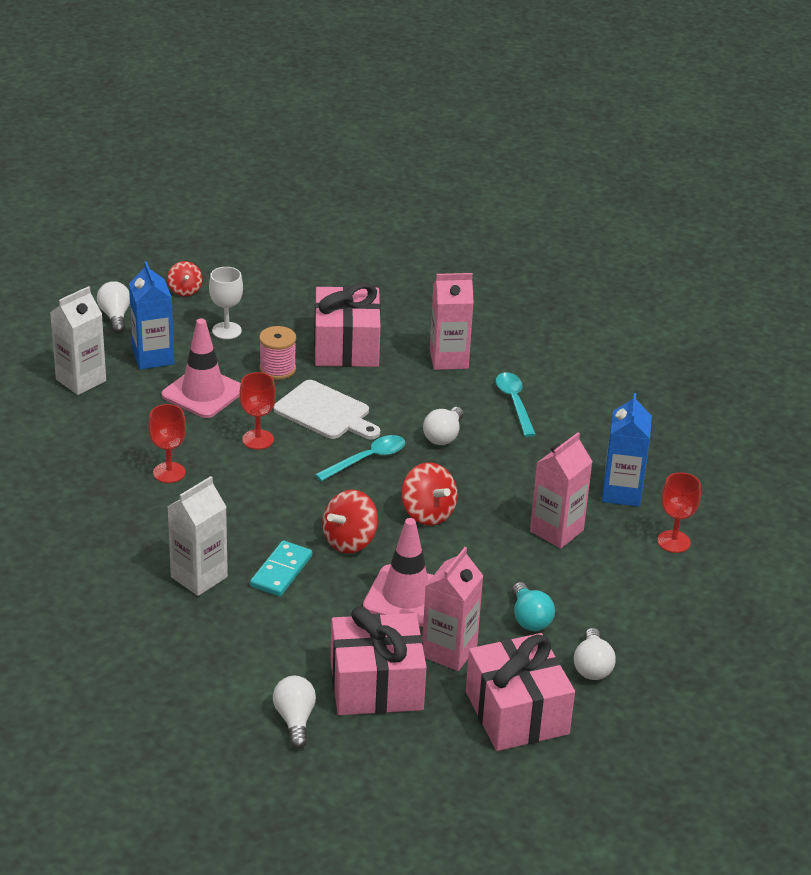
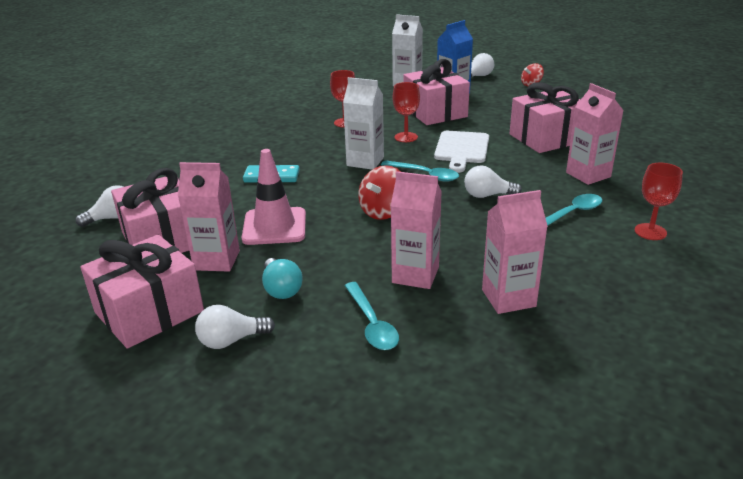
camera: 70 degrees right, 5 degrees down
(199, 577) = (248, 154): white carton -> white carton (365, 161)
(203, 393) = (435, 112): pink traffic cone -> pink gift
(226, 331) = (508, 103): white goblet -> none
(277, 369) = (489, 125): pink spool -> none
(350, 541) = (324, 191): red spinning top -> none
(529, 618) = (281, 289): turquoise light bulb -> turquoise light bulb turned 75 degrees counterclockwise
(614, 579) = (372, 324): none -> turquoise spoon
(621, 492) = (508, 298): blue carton -> pink carton
(673, 541) = (462, 350): red goblet -> red goblet (650, 232)

